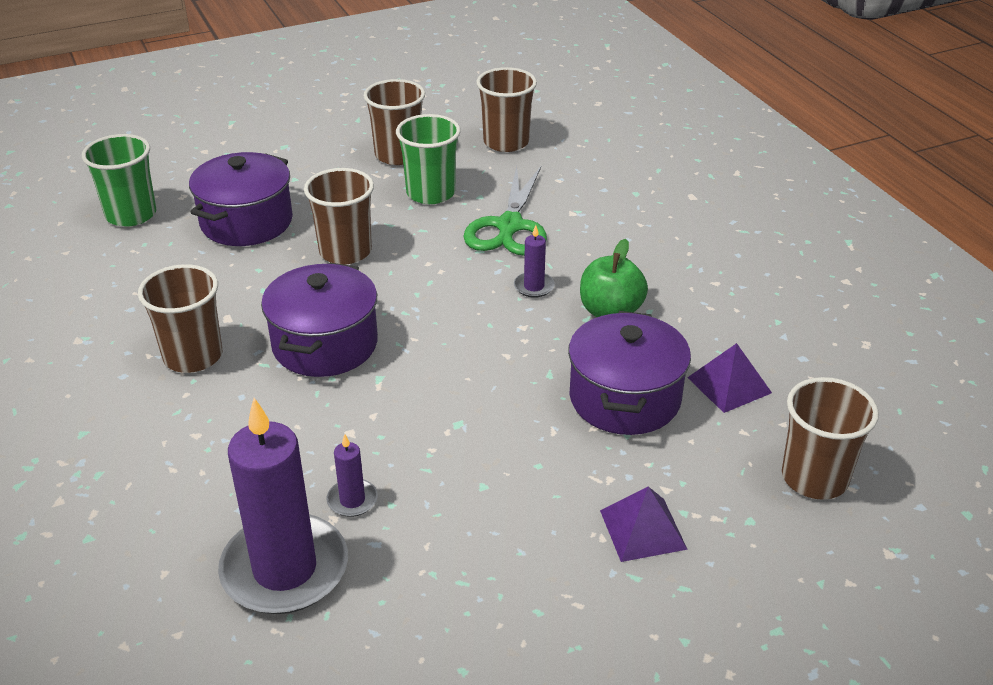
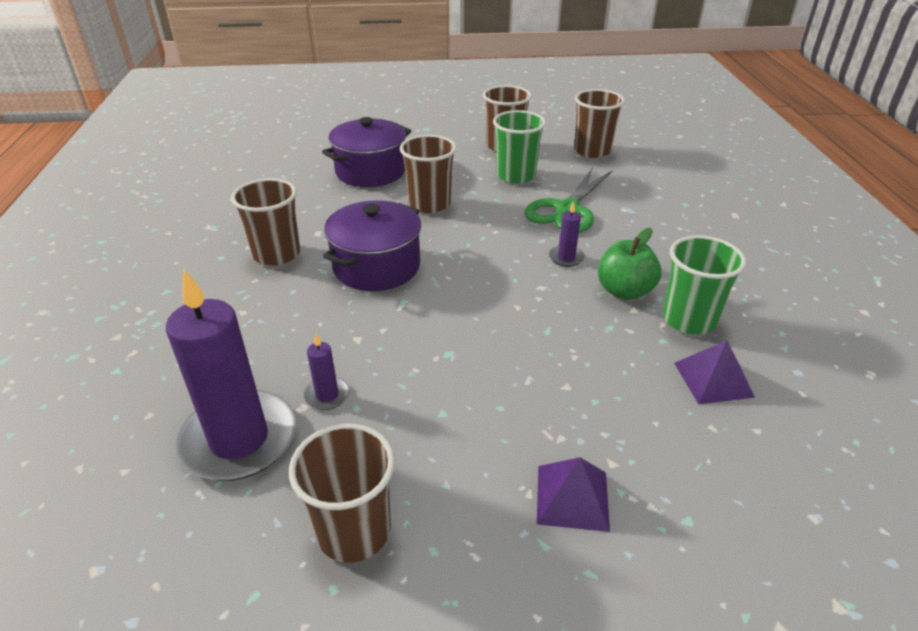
camera: 20 degrees right, 0 degrees up
(131, 215) = (296, 153): green cup -> green cup (689, 319)
(625, 398) = (606, 367): purple pot -> none
(814, 478) = (774, 495): brown cup -> brown cup (354, 531)

